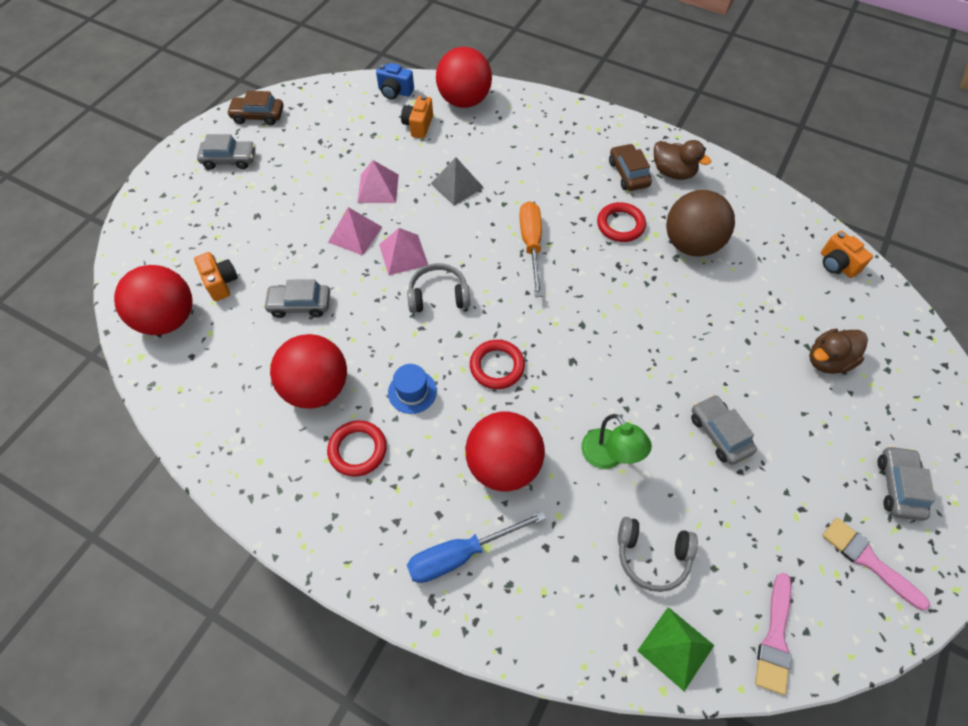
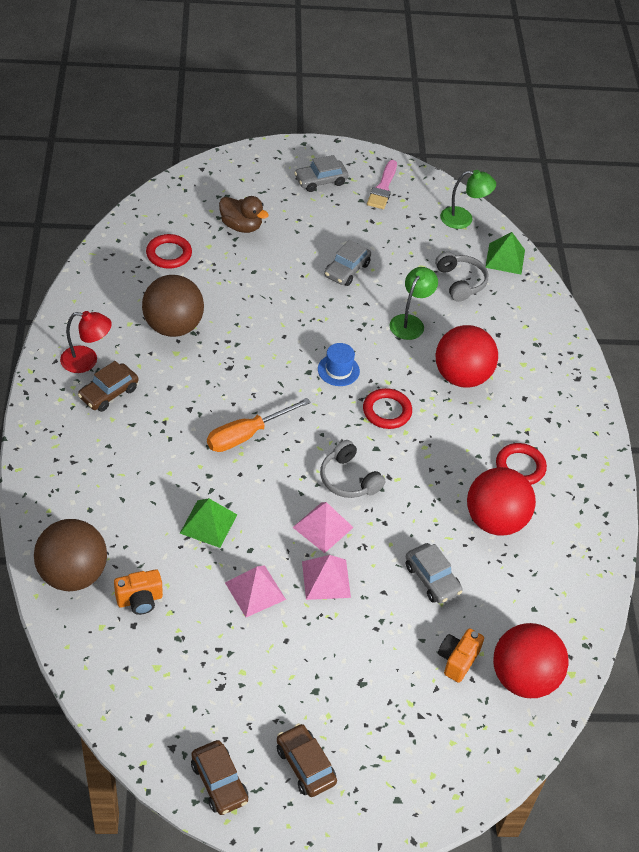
camera: 125 degrees left, 10 degrees down
(229, 159) = (305, 765): grey car -> brown car
(395, 92) = (94, 653): blue camera -> none
(412, 391) = (449, 455): blue hat -> blue hat (338, 370)
(457, 185) = (208, 523): grey pyramid -> green pyramid
(460, 554) = (539, 375): blue screwdriver -> none
(464, 101) = (73, 574): red ball -> brown ball
(620, 225) = (180, 379): red ring -> red ring (169, 254)
(673, 172) = (87, 361): brown duck -> red lamp
(775, 638) = (463, 219): pink brush -> green lamp
(836, 264) = (138, 235): orange camera -> none

